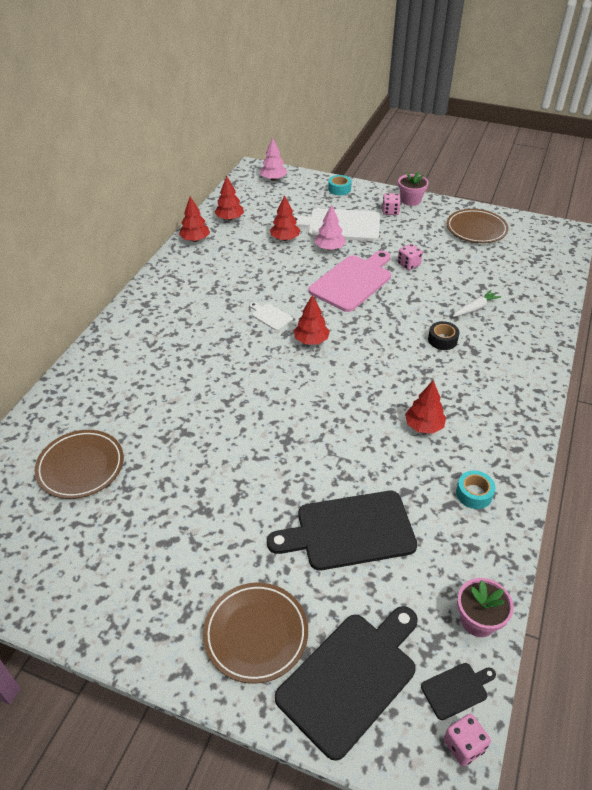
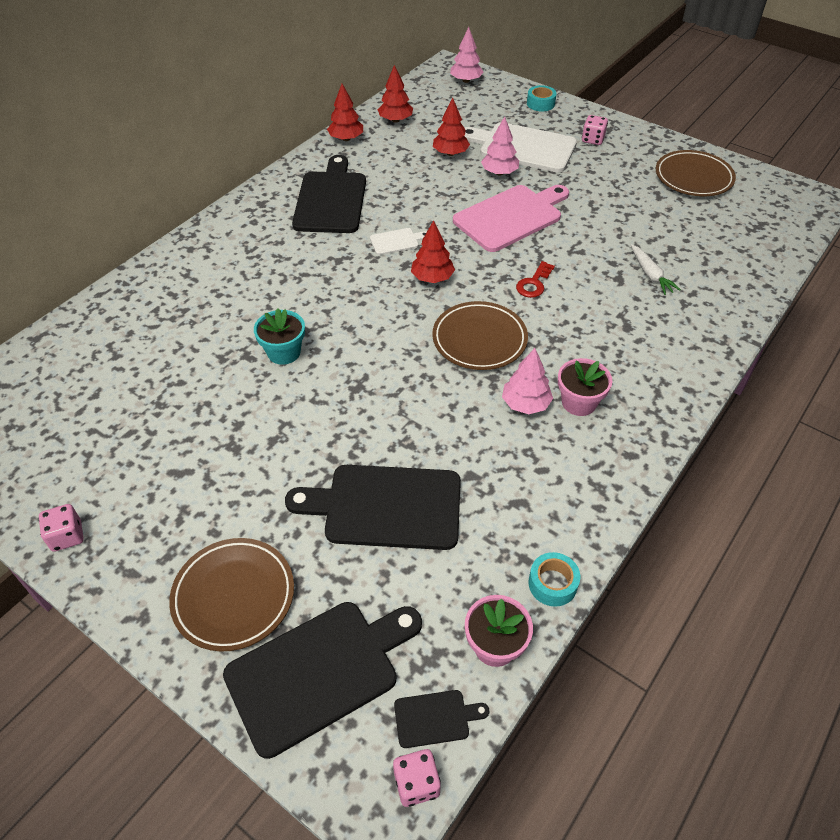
camera: 15 degrees right, 5 degrees up
(81, 467) = (121, 371): brown plate -> brown plate (479, 339)
(203, 291) = (331, 199): none -> black cutting board
(215, 423) = (284, 352): none -> turquoise flower pot
(270, 316) = (396, 241): white cutting board -> white cutting board turned 105 degrees clockwise
(391, 331) = (534, 283): none -> red key
(408, 264) = (588, 207): pink dice -> pink dice (67, 536)
(410, 200) = (624, 130): pink flower pot -> pink flower pot (579, 402)
(424, 426) = (525, 404): red tree -> pink tree
(442, 340) = (592, 306): black tape -> none
(474, 494) = (553, 497): turquoise tape -> turquoise tape (552, 584)
(475, 308) = (650, 274): white carrot -> white carrot turned 90 degrees clockwise

